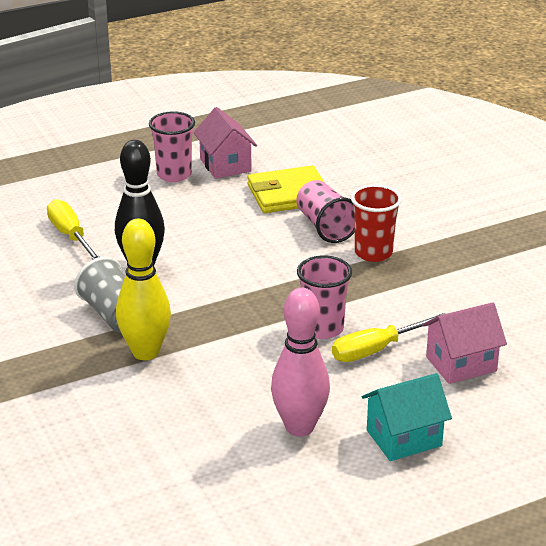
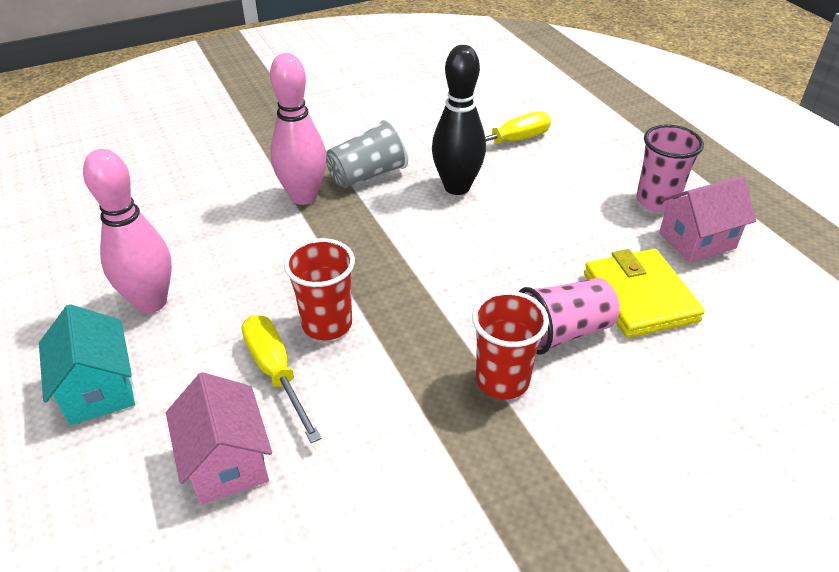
camera: 90 degrees right, 10 degrees up
(145, 352) = (303, 197): yellow bowling pin -> pink bowling pin
(323, 329) = (327, 324): pink cup -> red cup

